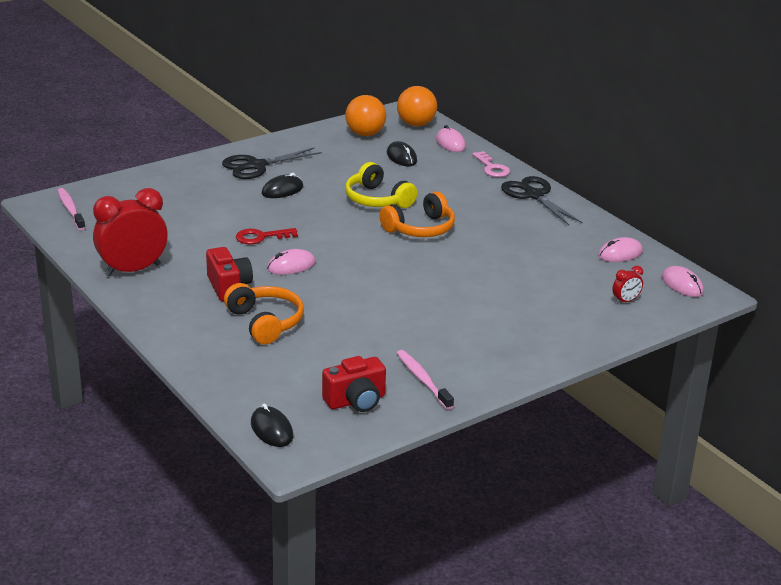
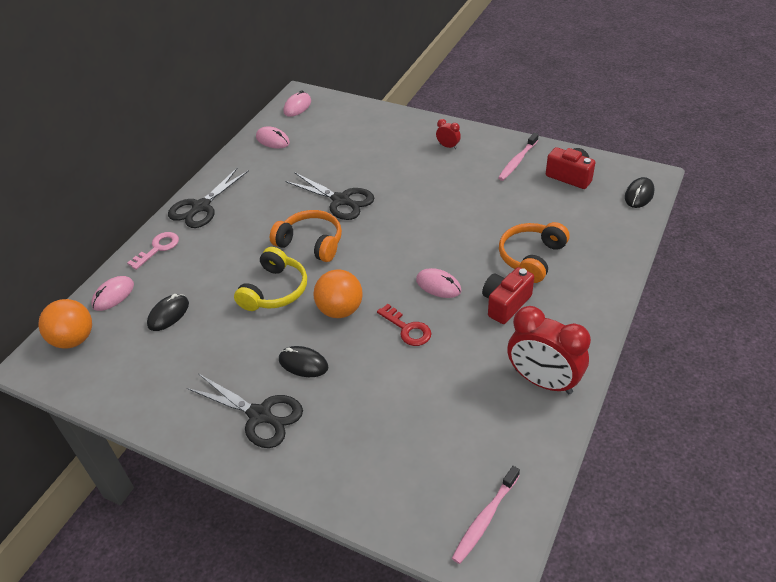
camera: 115 degrees left, 15 degrees up
(365, 134) = (122, 367): orange ball -> orange ball (340, 310)
(468, 259) = (341, 200): none -> black scissors
(625, 301) = (340, 120): red clock -> red clock (448, 146)

